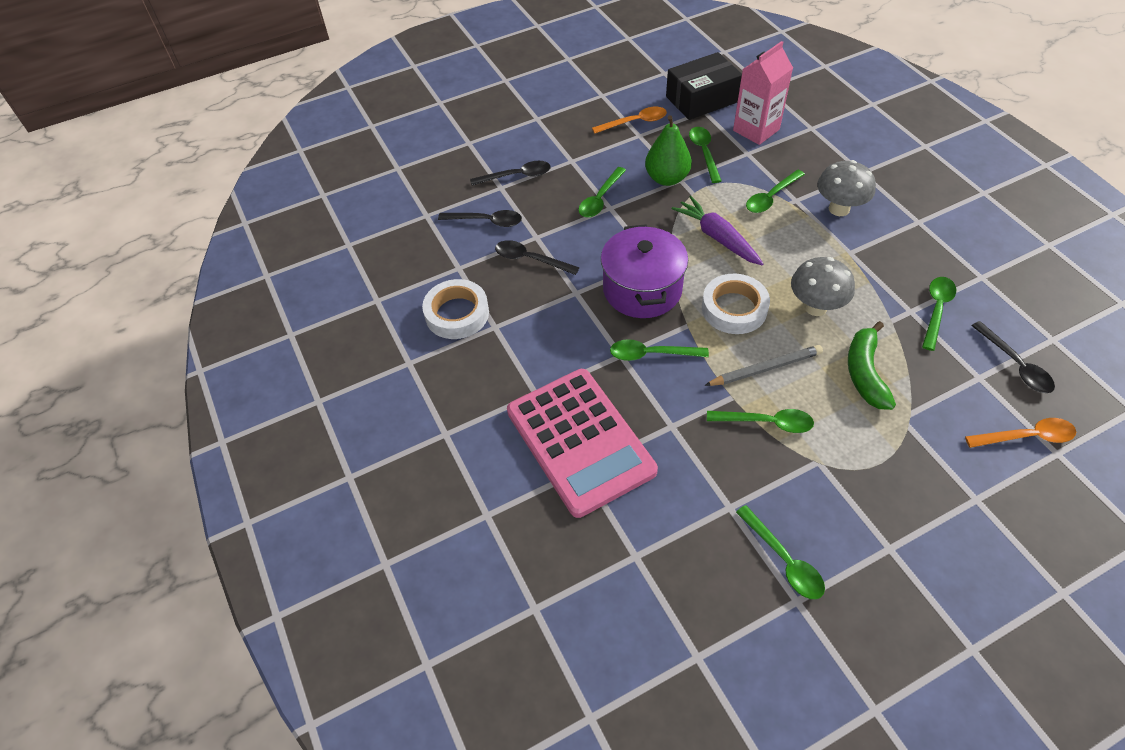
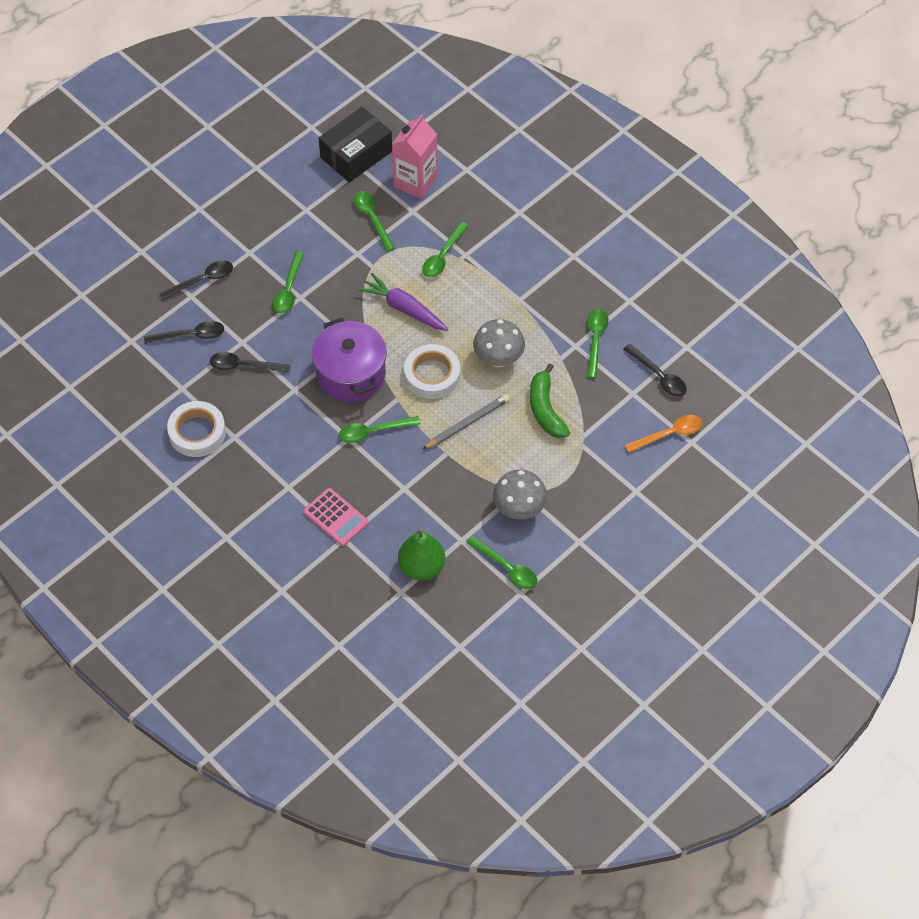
camera: 20 degrees left, 5 degrees up
(580, 441) = (336, 517): pink calculator -> pink calculator, size x0.50
(635, 122) = (298, 195): orange spoon -> none
(667, 178) = (344, 254): green pear -> green pear (421, 567)
(766, 423) = (476, 468): green spoon -> none
(839, 209) = (504, 256): grey mushroom -> grey mushroom (519, 509)

